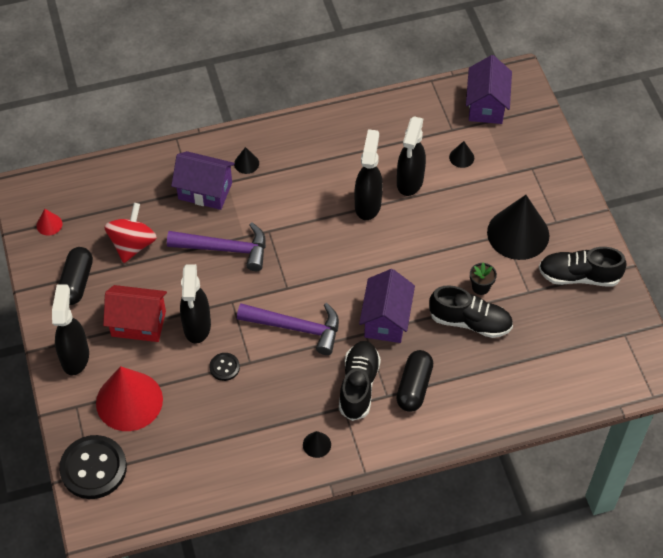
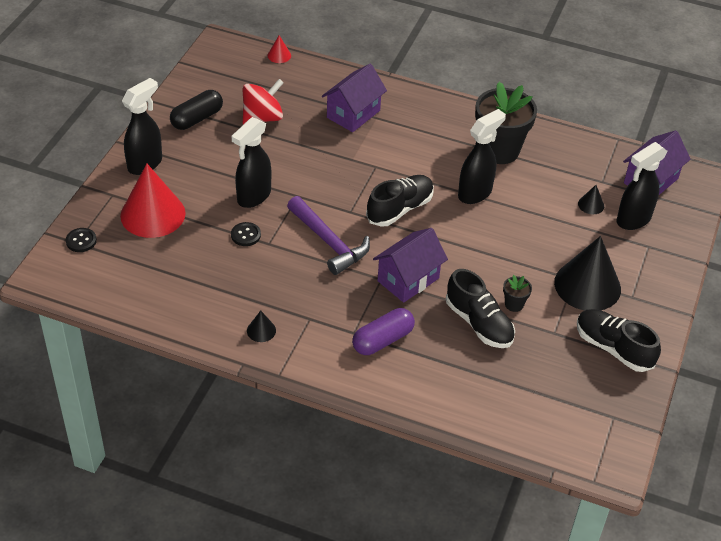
camera: 35 degrees right, 10 degrees down
(49, 224) = (216, 73): red cone -> red cone (279, 55)
(93, 468) = (81, 241): black button -> black button, size x0.48
(138, 323) = (213, 169): red house -> none
(205, 191) = (353, 114): purple house -> purple house turned 75 degrees clockwise
(225, 249) = (328, 159): purple hammer -> none
(246, 163) = (404, 114): black cone -> none
(351, 151) = (499, 150): none -> black flower pot
(358, 385) = (337, 311): black shoe -> black shoe (400, 209)
(409, 182) = (527, 197): black spray bottle -> black spray bottle (633, 220)
(414, 387) = (382, 340): black capsule -> purple capsule

